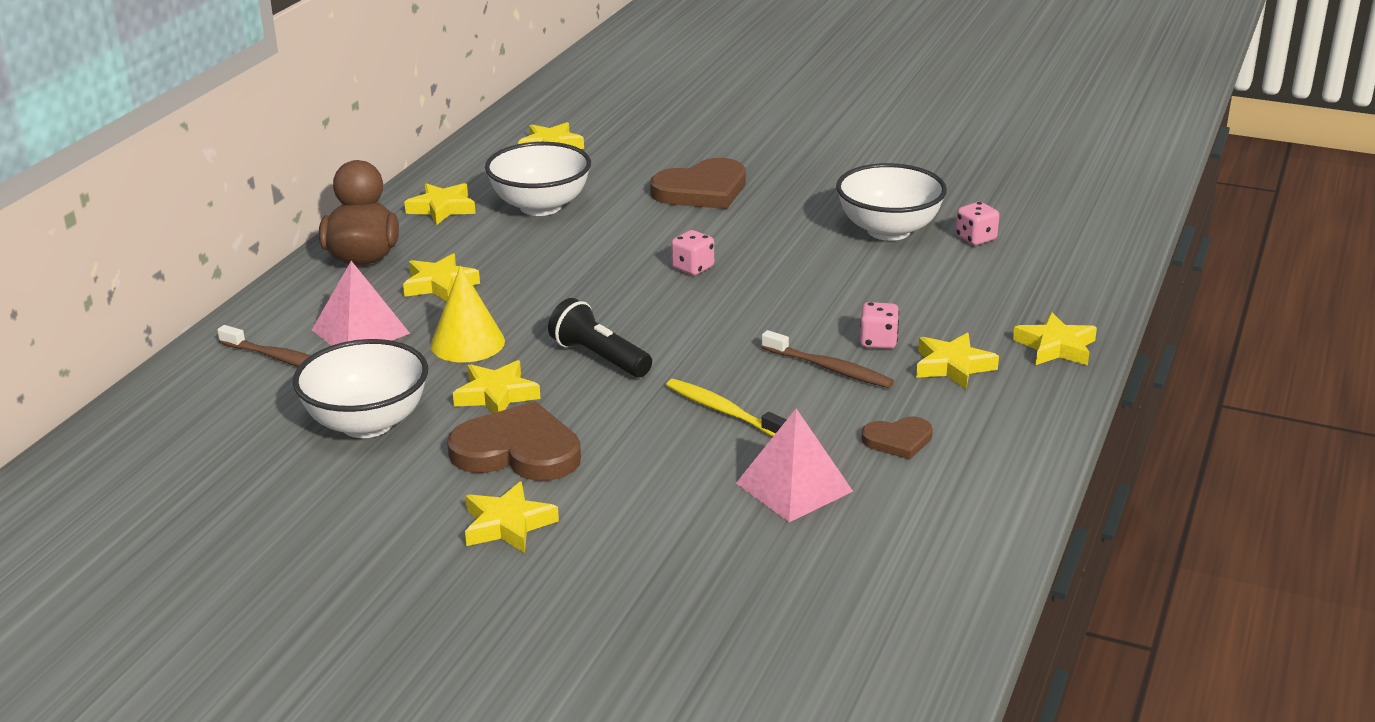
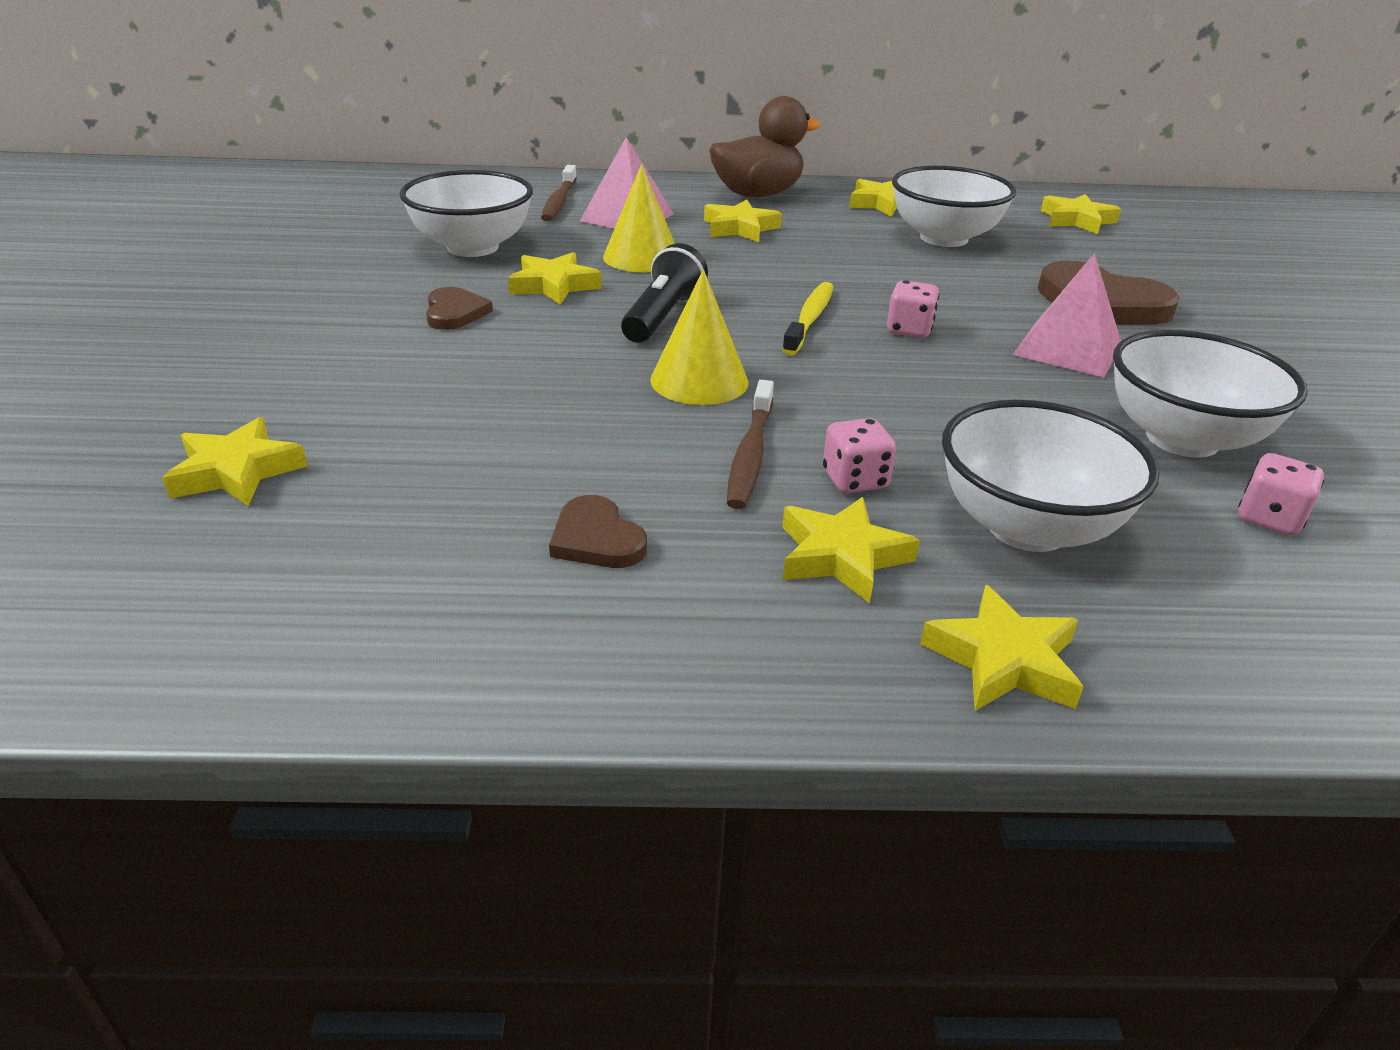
camera: 65 degrees right, 5 degrees up
(508, 524) = (317, 332): yellow star -> yellow star (237, 471)
(518, 451) = (455, 312): brown heart -> brown heart, size x0.54
(717, 365) = (699, 380): none -> yellow cone
(723, 411) = (595, 402): yellow toothbrush -> yellow toothbrush (809, 319)
(794, 487) = (441, 476): pink pyramid -> pink pyramid (1067, 349)
(952, 305) = (1027, 527): none -> white bowl

